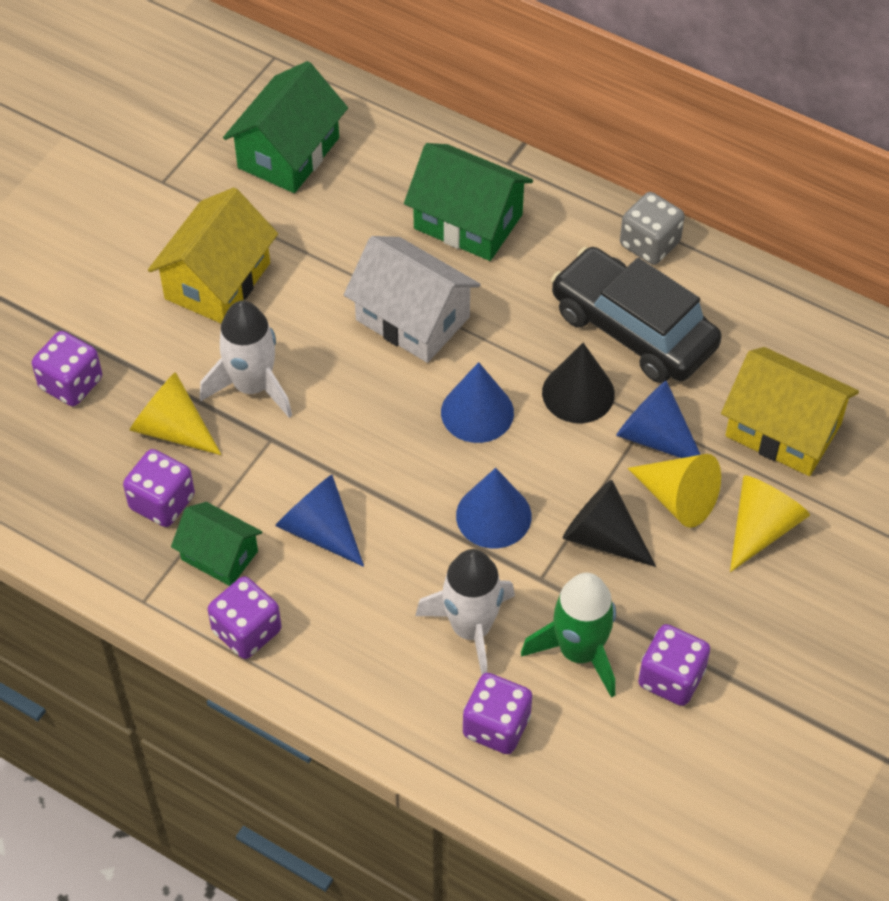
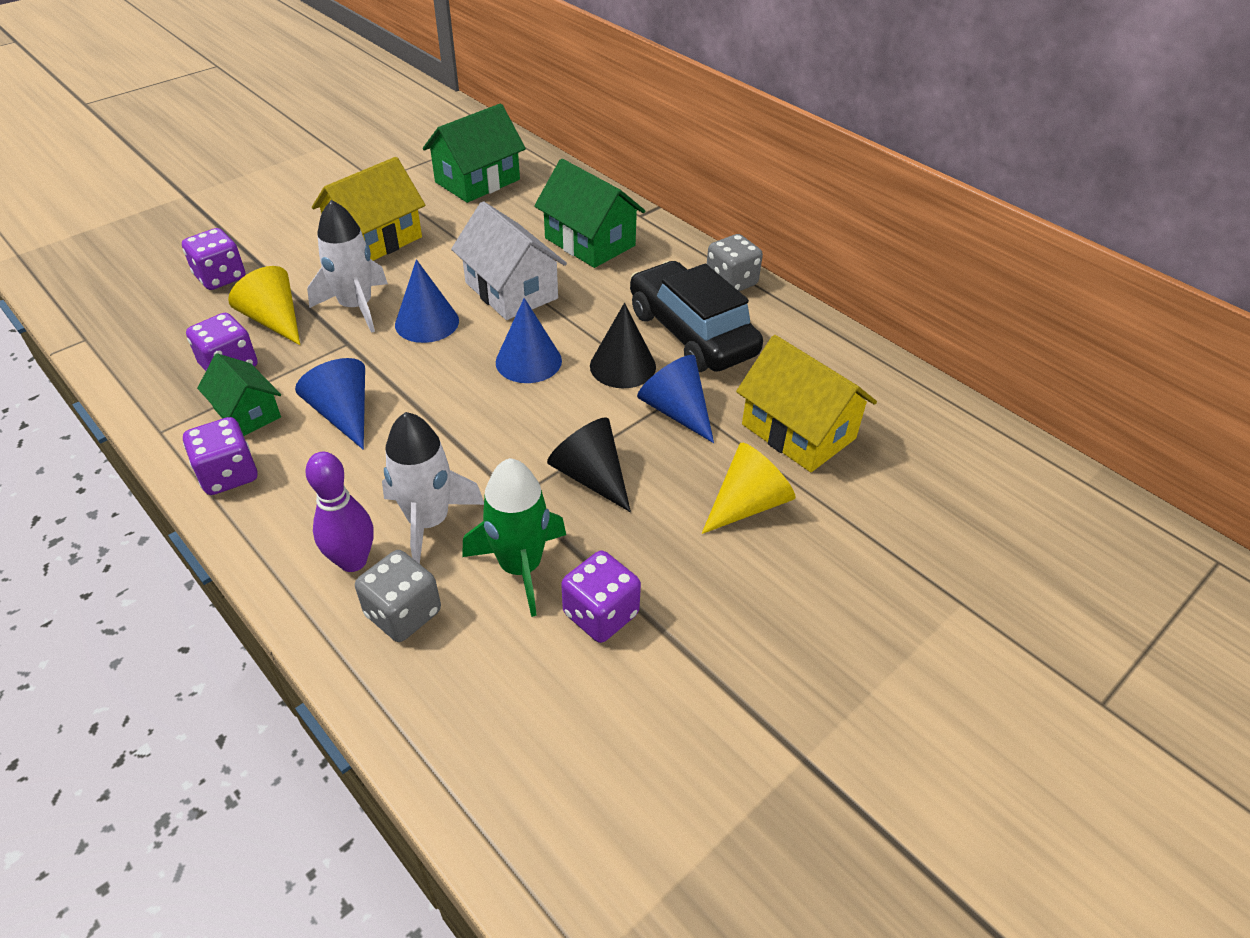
camera: 15 degrees right, 10 degrees down
(422, 688) = (353, 561): none -> purple bowling pin
(493, 515) = (500, 437): blue cone -> blue cone (427, 322)
(496, 726) = (403, 613): purple dice -> grey dice
(678, 498) = (676, 462): yellow cone -> none

